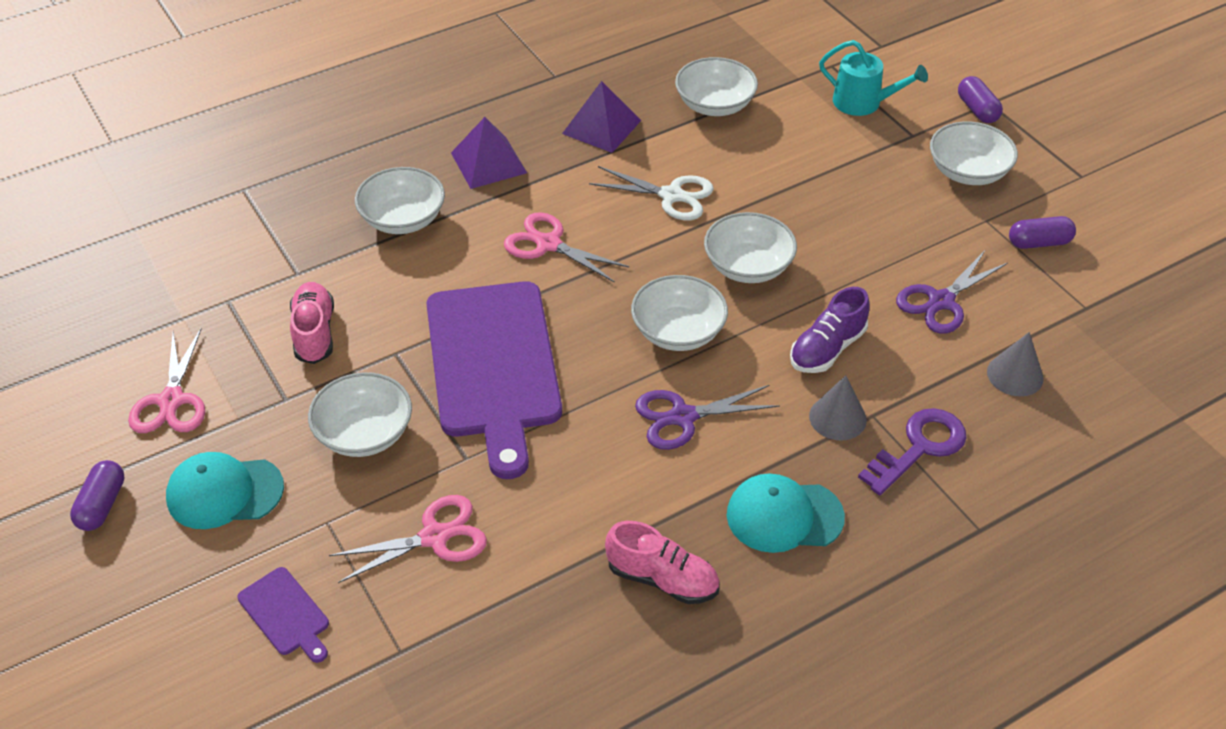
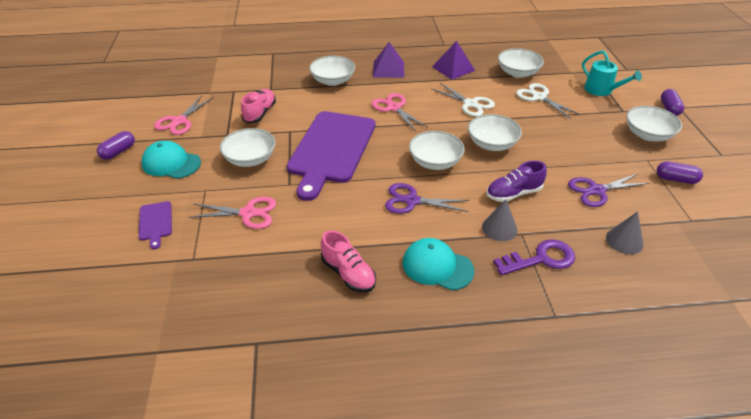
camera: 25 degrees right, 5 degrees down
(774, 147) = (539, 97): none -> white scissors

